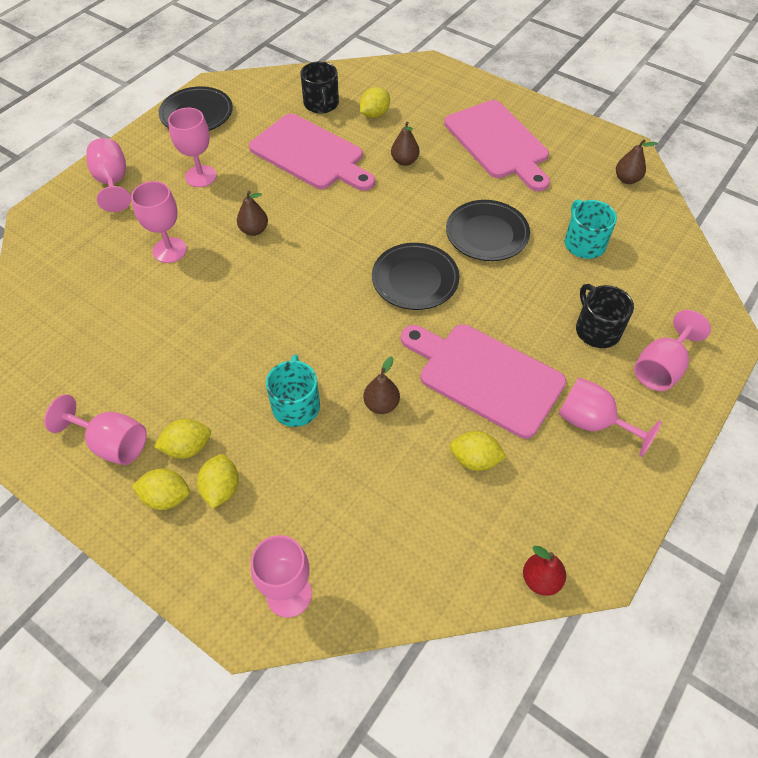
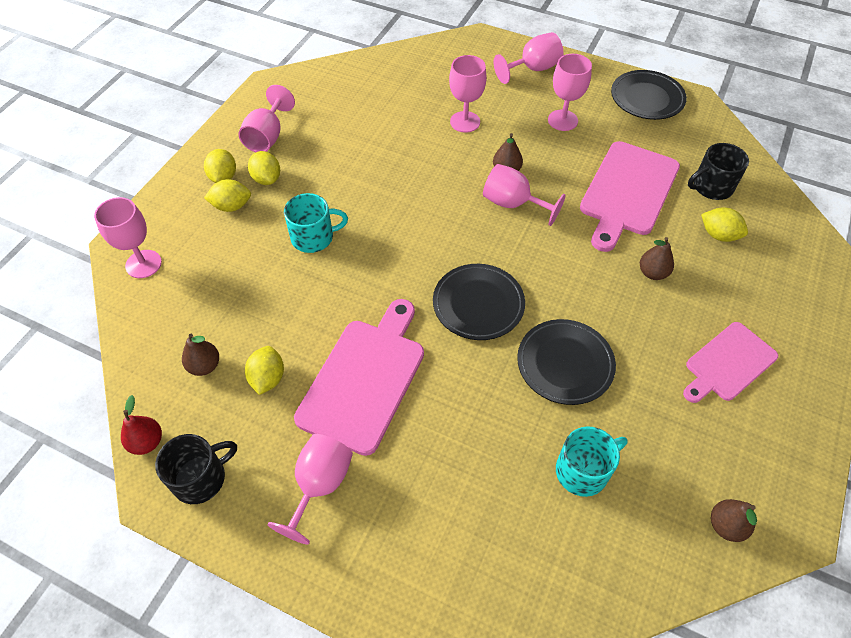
camera: 80 degrees right, 0 degrees up
(381, 404) = (321, 297): brown pear -> brown pear (204, 366)
(498, 143) = (728, 363): pink cutting board -> pink cutting board, size x0.64
(597, 330) = (447, 488): black mug -> black mug (200, 478)
(661, 368) = (404, 562): pink goblet -> pink goblet (513, 204)

